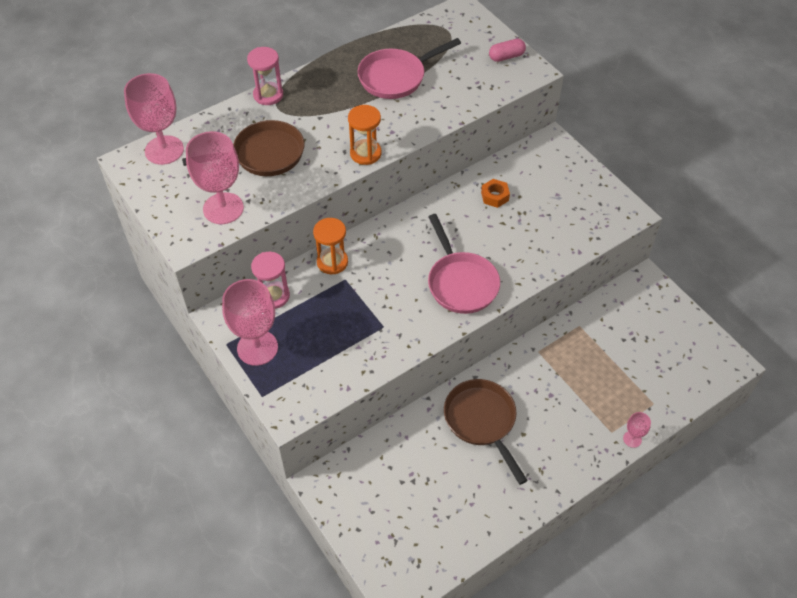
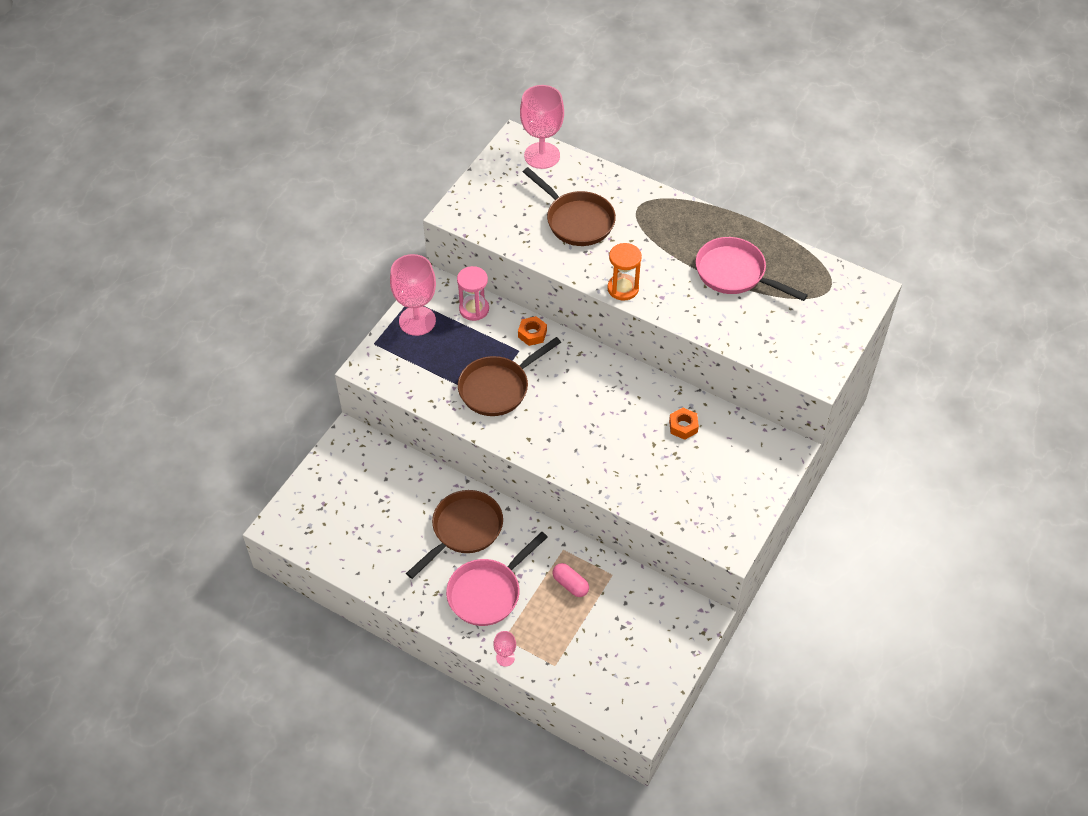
camera: 65 degrees right, 0 degrees up
(223, 208) = (502, 220): pink goblet -> none
(268, 95) = (649, 193): pink hourglass -> none
(332, 262) = (532, 334): orange hourglass -> orange nut
(379, 311) = (498, 388): none -> brown pan
(461, 283) = (563, 436): pink pan -> pink pan (488, 592)
(506, 57) = (824, 348): pink capsule -> pink capsule (570, 584)

